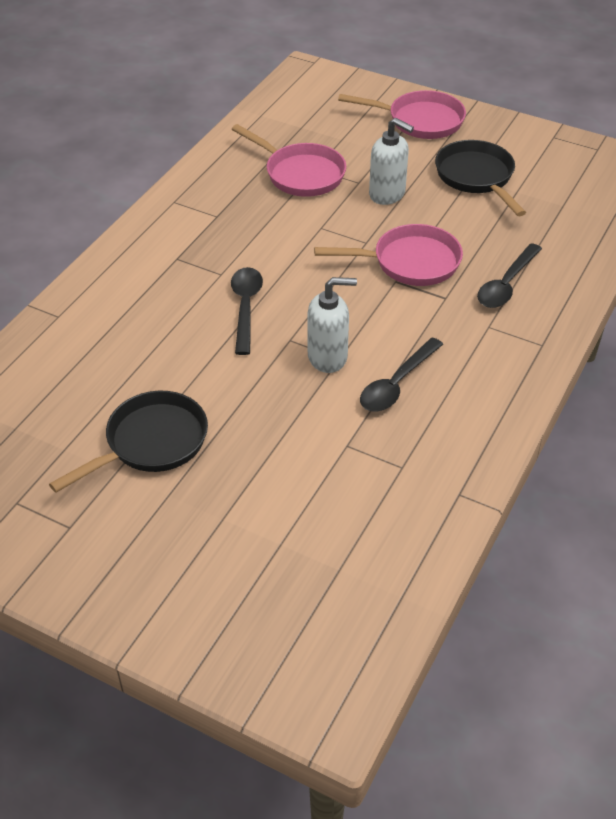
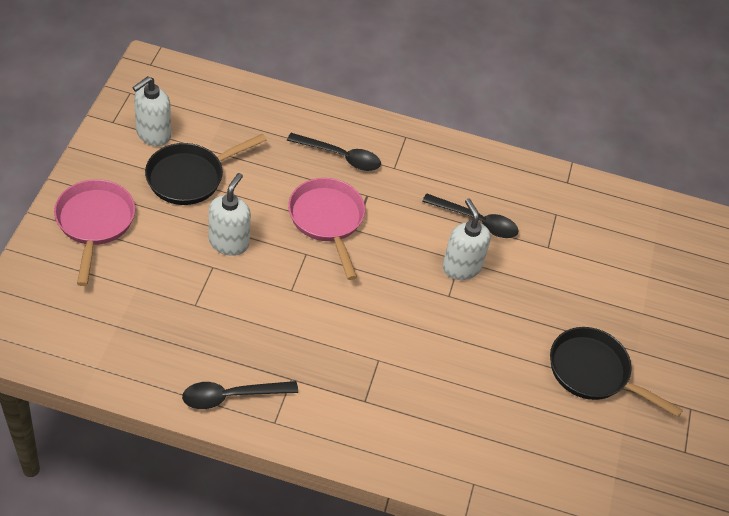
camera: 110 degrees left, 5 degrees up
(246, 307) = (419, 333): black spoon -> black spoon (231, 396)
(301, 174) = (207, 316): pink pan -> none
(537, 159) = (153, 134): none -> white soap dispenser

